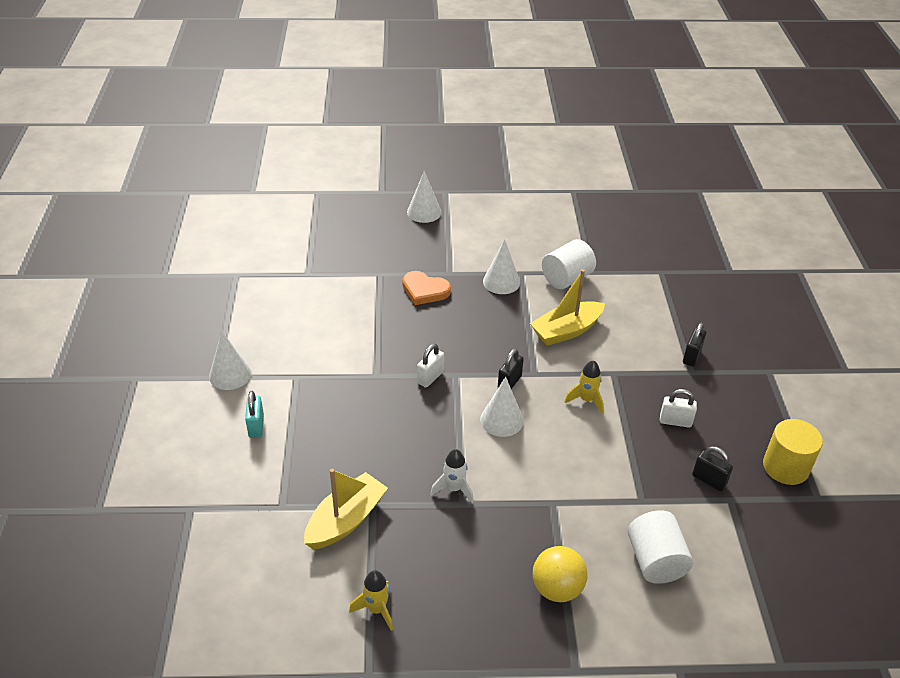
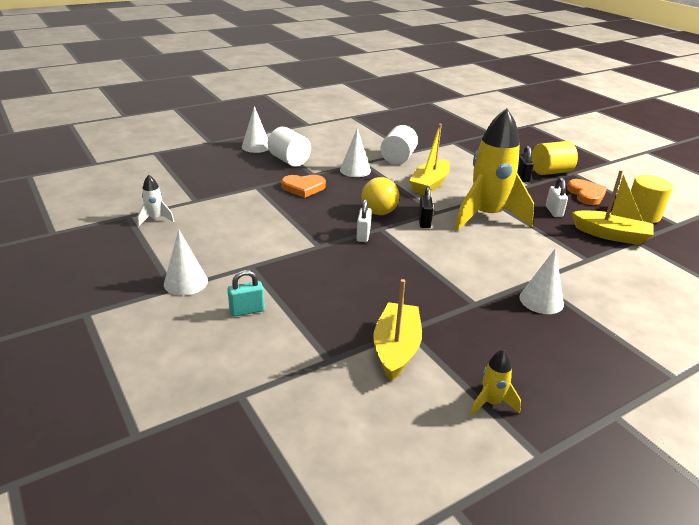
camera: 30 degrees left, 10 degrees down
(256, 426) = (247, 311): turquoise padlock -> turquoise padlock turned 75 degrees counterclockwise
(454, 489) = (457, 296): white rocket -> white rocket (155, 219)
(501, 420) = (443, 244): white cone -> white cone (541, 300)
(557, 588) = (600, 331): yellow ball -> yellow ball (379, 212)
(586, 400) = (486, 216): yellow rocket -> yellow rocket, size x2.39
(655, 561) = (638, 290): white cylinder -> white cylinder (289, 160)
(675, 421) = (553, 211): white padlock -> white padlock turned 75 degrees counterclockwise
(709, 480) = (611, 235): black padlock -> yellow boat
(739, 360) = (550, 172): none -> yellow cylinder
(747, 411) = (586, 194): none -> orange heart

